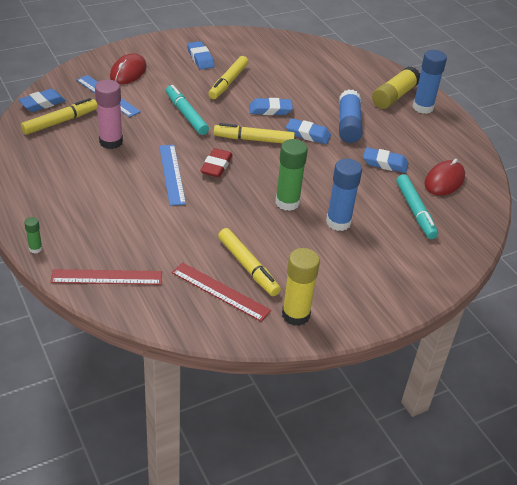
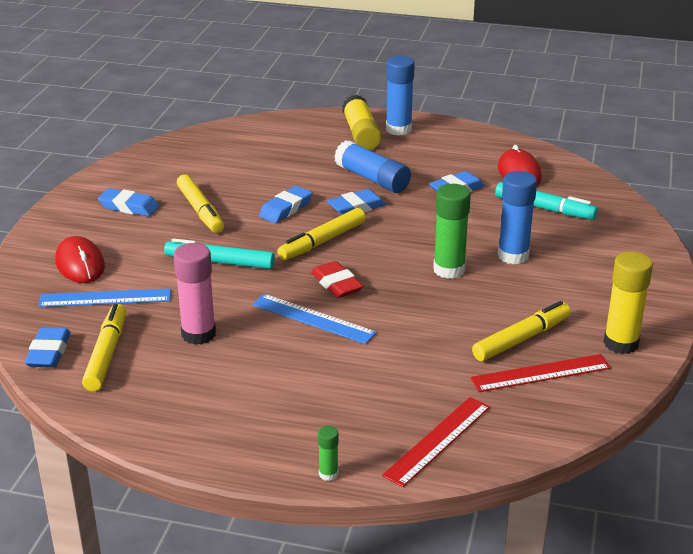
camera: 45 degrees left, 10 degrees down
(248, 267) = (521, 339): yellow marker -> yellow marker turned 45 degrees counterclockwise

